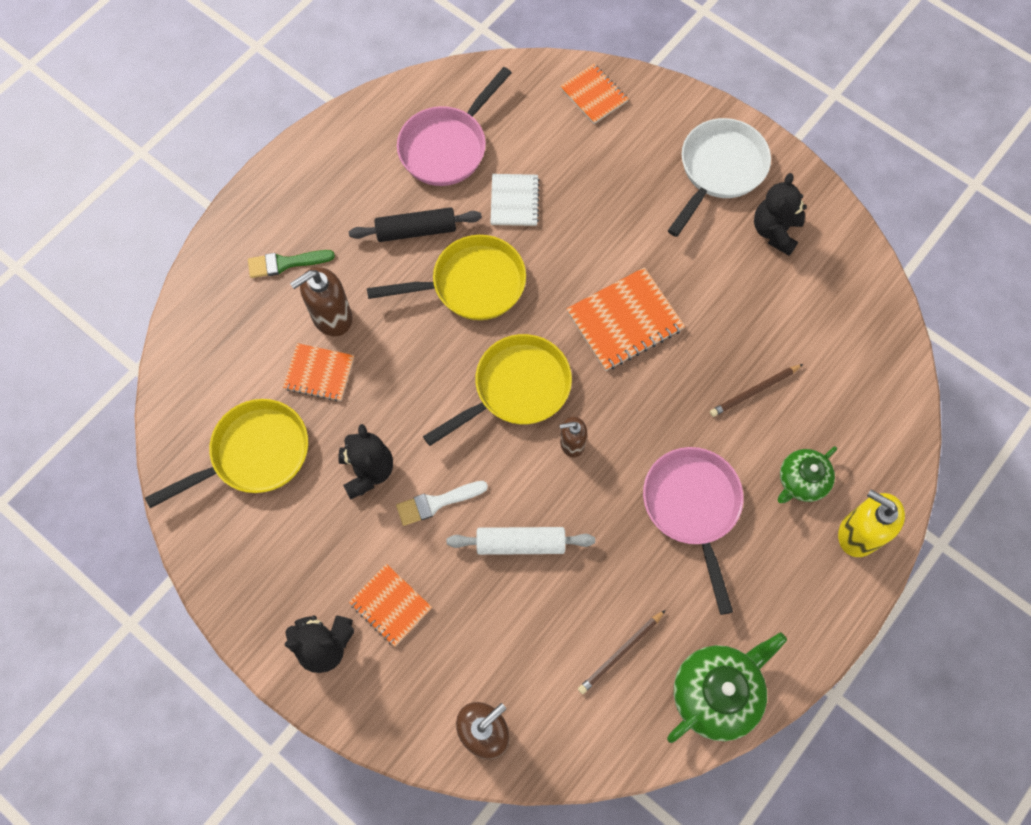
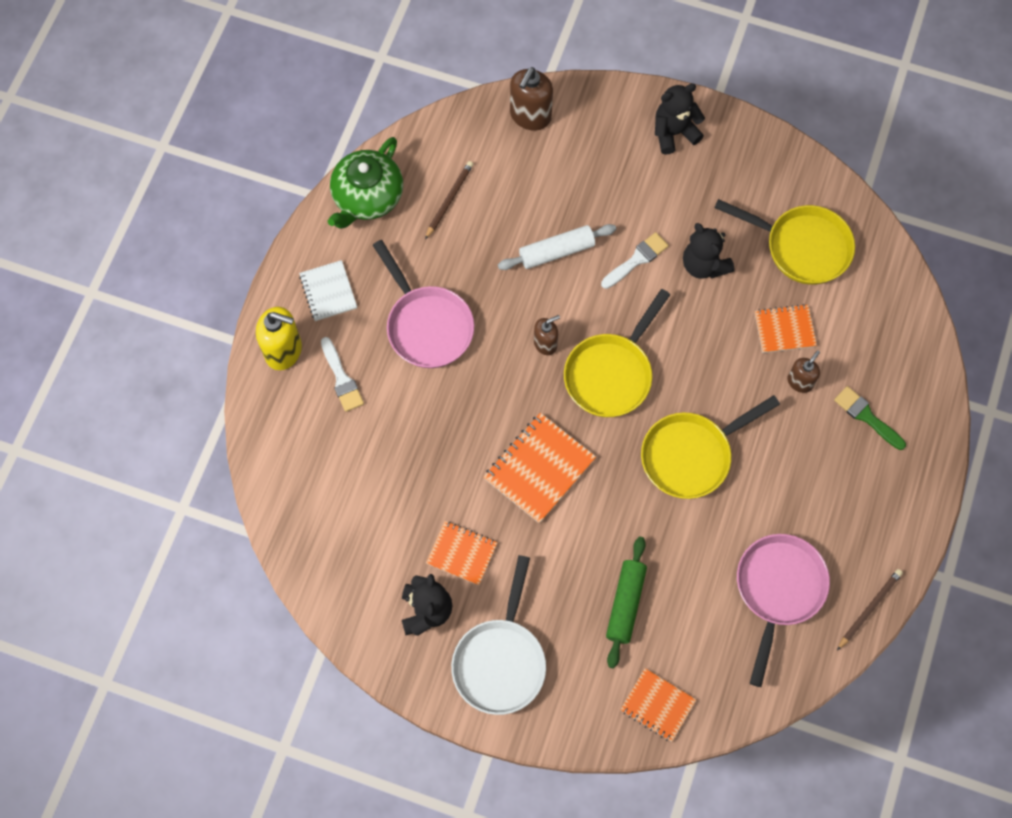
camera: 160 degrees right, 0 degrees up
(254, 454) = (802, 247): yellow pan -> yellow pan turned 105 degrees counterclockwise
(286, 263) = (867, 417): green brush -> green brush turned 105 degrees counterclockwise
(331, 317) = (800, 382): brown soap dispenser -> brown soap dispenser, size x0.60
(390, 605) = (638, 175): orange notebook -> orange notebook (461, 553)
(416, 230) = (766, 490): black rolling pin -> none
(514, 201) = (687, 554): white notebook -> white notebook (328, 291)
(589, 179) = (625, 604): none -> green rolling pin
(754, 391) = (402, 442): brown pencil -> brown pencil (869, 608)
(801, 480) = (341, 378): green teapot -> white brush

